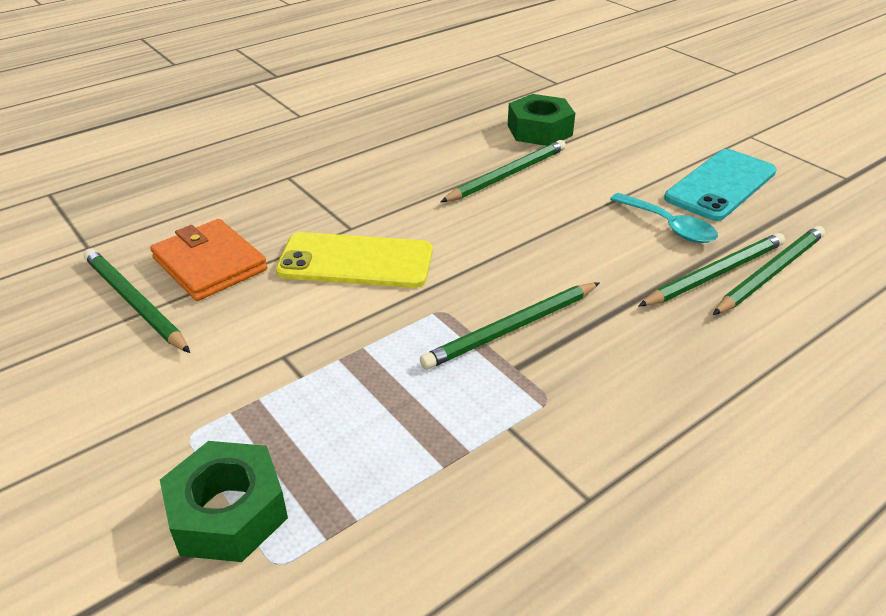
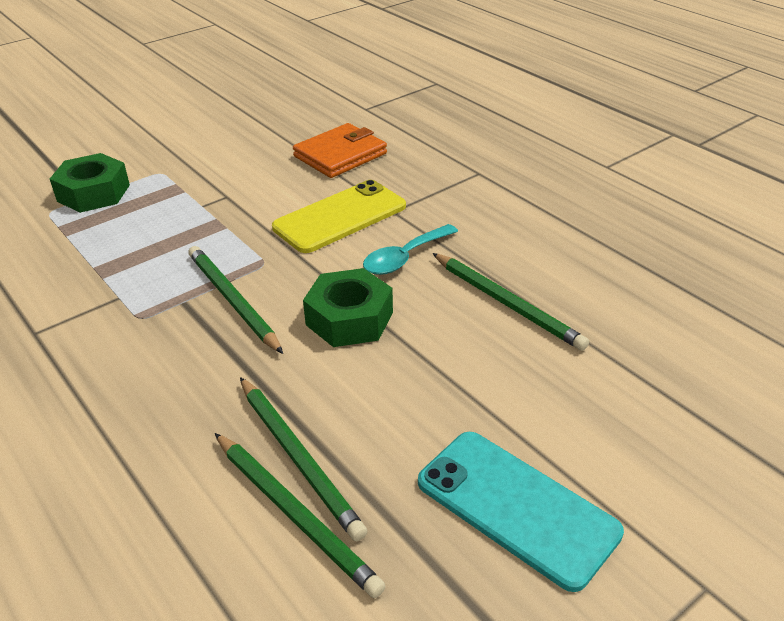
camera: 90 degrees right, 0 degrees up
(134, 302) = (297, 135): green pencil -> none
(355, 261) = (340, 217): yellow phone -> yellow phone turned 45 degrees clockwise
(539, 130) = (634, 333): green nut -> green nut (349, 318)
(669, 226) = (401, 431): turquoise spoon -> turquoise spoon (404, 258)

